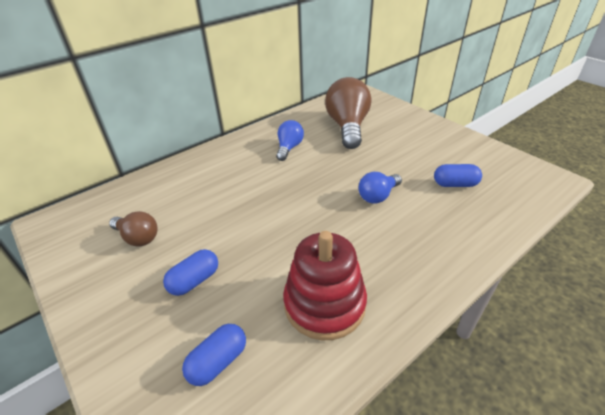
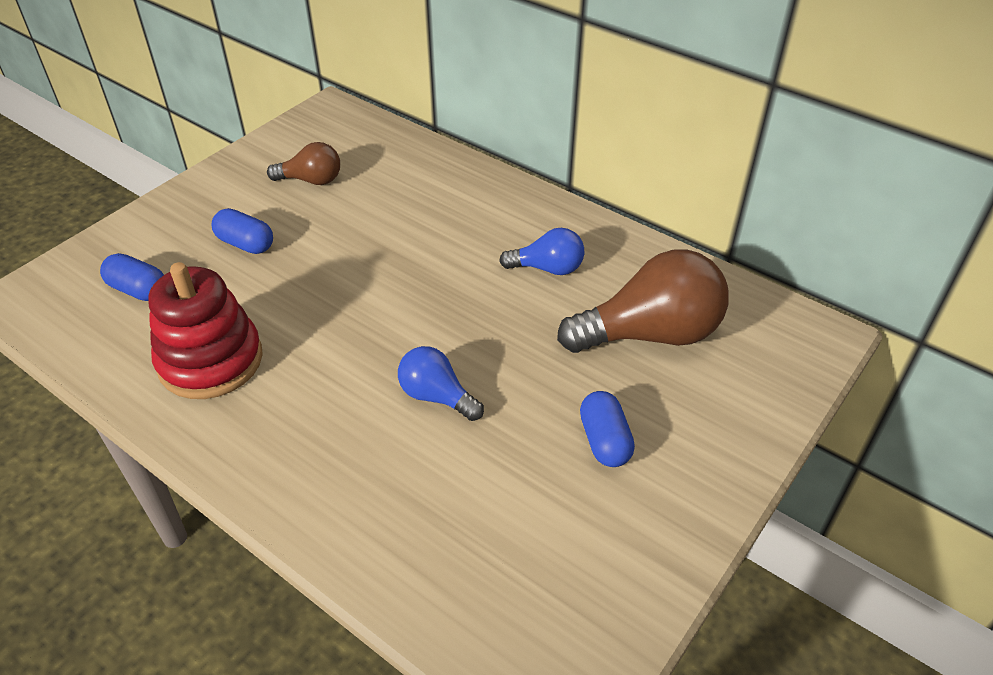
camera: 75 degrees right, 5 degrees up
(138, 238) = (311, 180): brown light bulb -> brown light bulb turned 105 degrees counterclockwise
(455, 184) = (496, 508): blue capsule -> blue capsule (604, 441)

